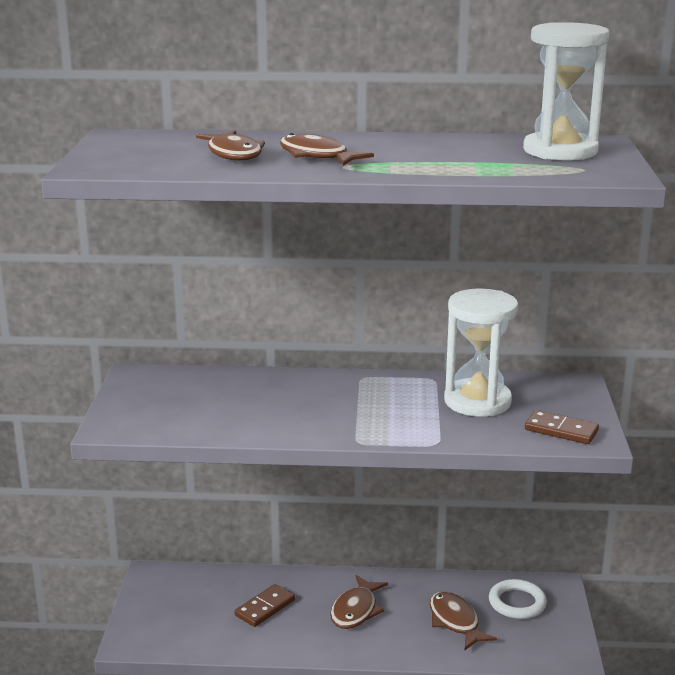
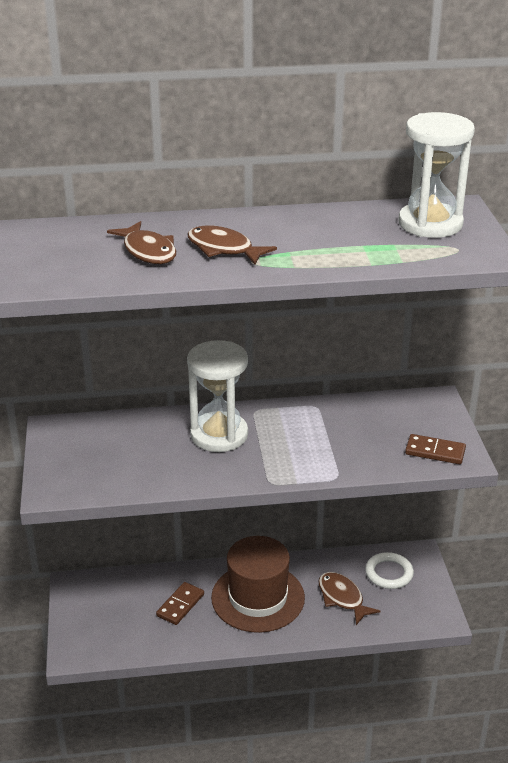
camera: 10 degrees left, 10 degrees up
(356, 610) = (258, 597): brown fish -> brown hat
(477, 401) = (359, 427): white hourglass -> white hourglass (219, 435)

